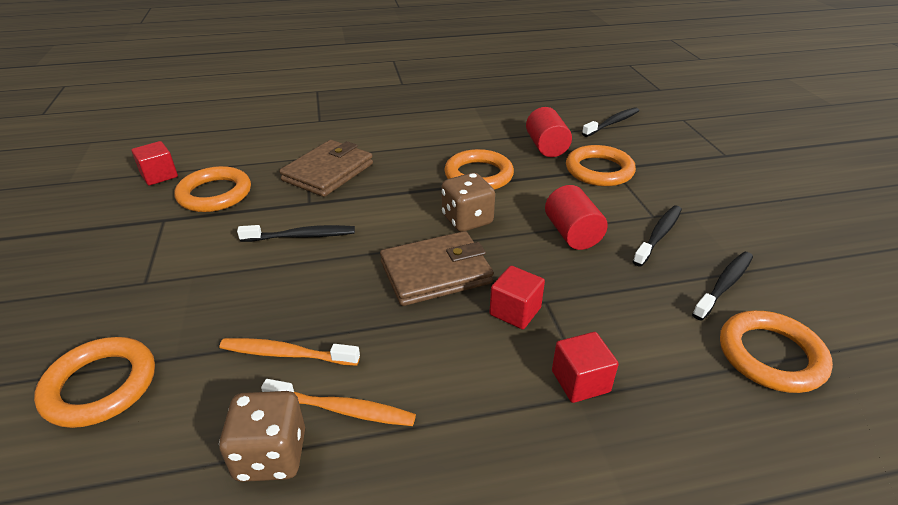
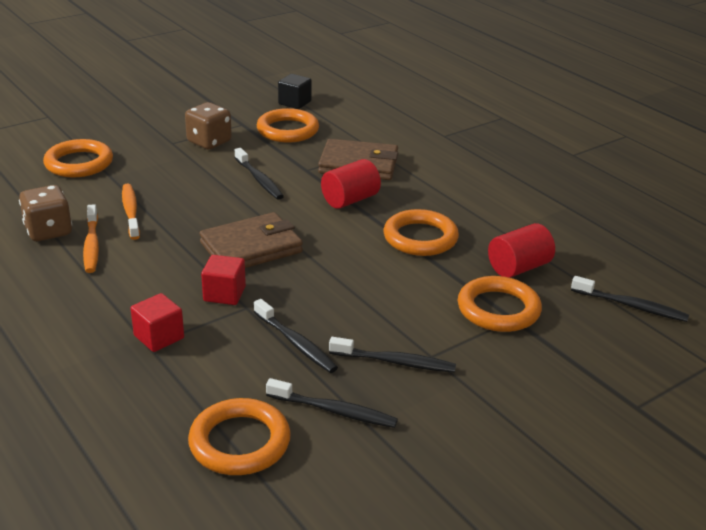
camera: 65 degrees right, 5 degrees down
(159, 175) = (294, 103): red cube -> black cube
(436, 273) = (251, 248): brown wallet -> brown wallet turned 75 degrees counterclockwise
(467, 220) = (337, 247): brown dice -> brown dice (209, 142)
(572, 234) = (357, 307): red cylinder -> red cylinder (350, 200)
(617, 283) = (296, 343): none -> black toothbrush

